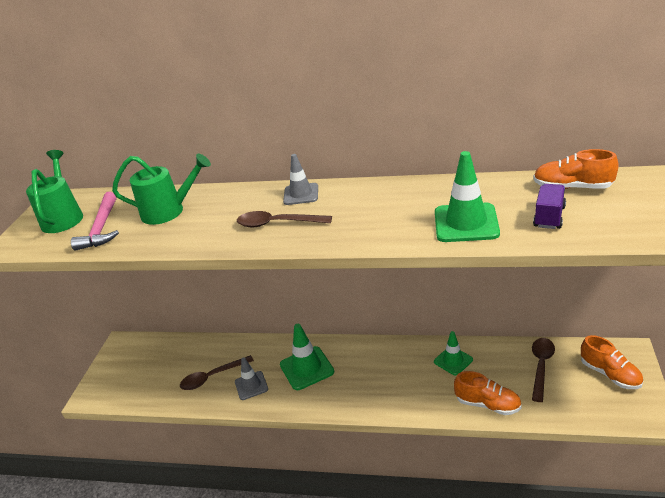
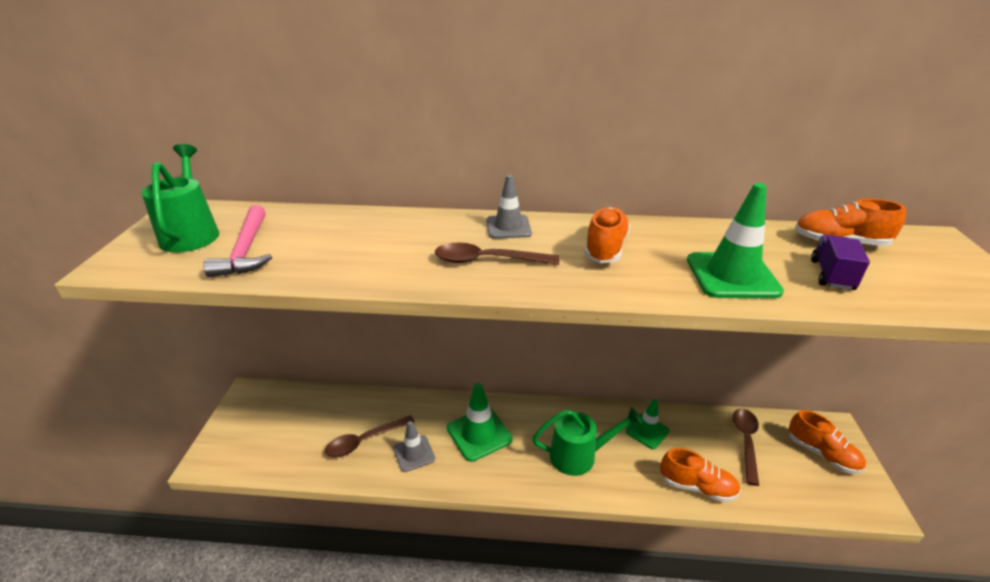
camera: 10 degrees left, 0 degrees up
(169, 211) = (338, 235): green watering can -> green watering can (580, 455)
(373, 207) = (605, 248): none -> orange shoe

